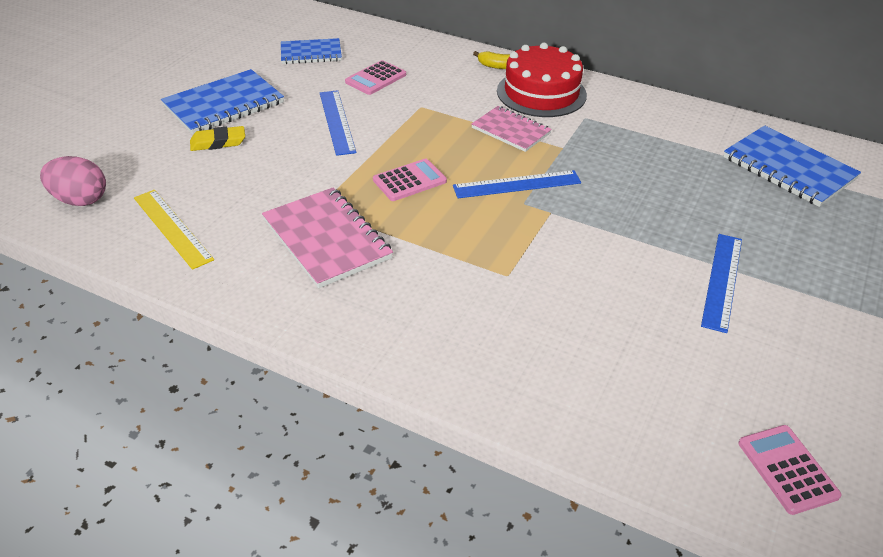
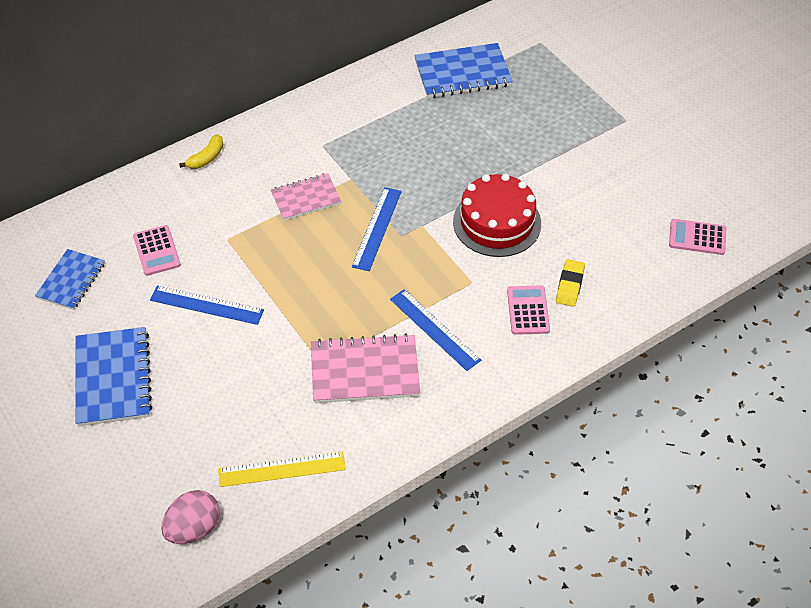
camera: 60 degrees left, 10 degrees up
(218, 142) = (175, 401): yellow eraser -> yellow eraser (569, 285)
(409, 181) = (327, 291): pink calculator -> pink calculator (528, 310)
(541, 93) = (267, 153): red cake -> red cake (497, 222)
(722, 281) = (546, 176): blue ruler -> blue ruler (434, 329)

